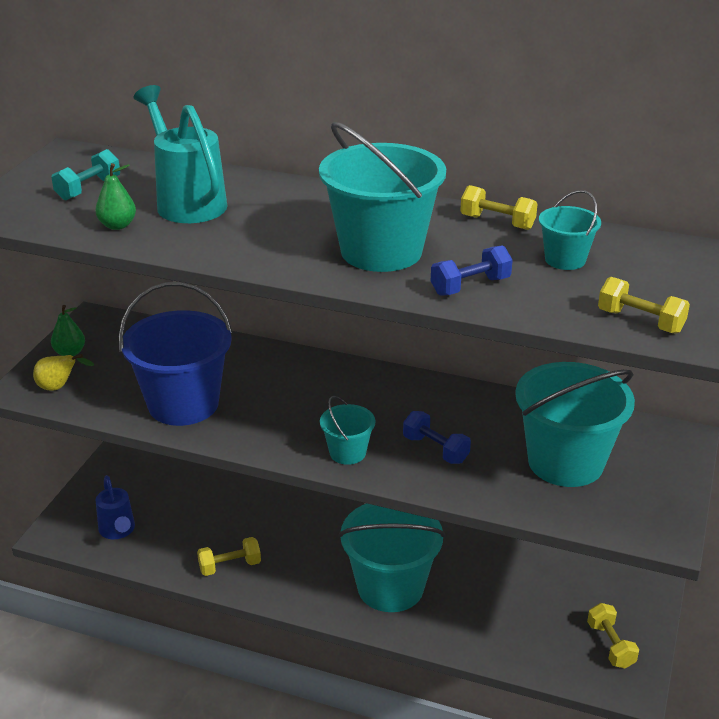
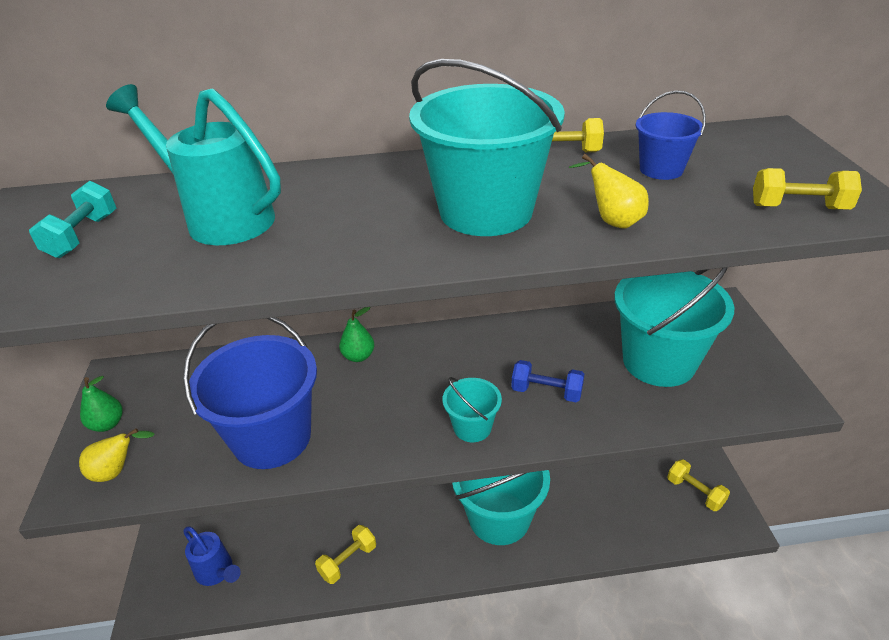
camera: 25 degrees left, 5 degrees up
(117, 225) = (153, 270): green pear -> green pear (358, 356)
(470, 286) = (612, 221): blue dumbbell -> yellow pear
(565, 259) = (661, 169): turquoise bucket -> blue bucket

